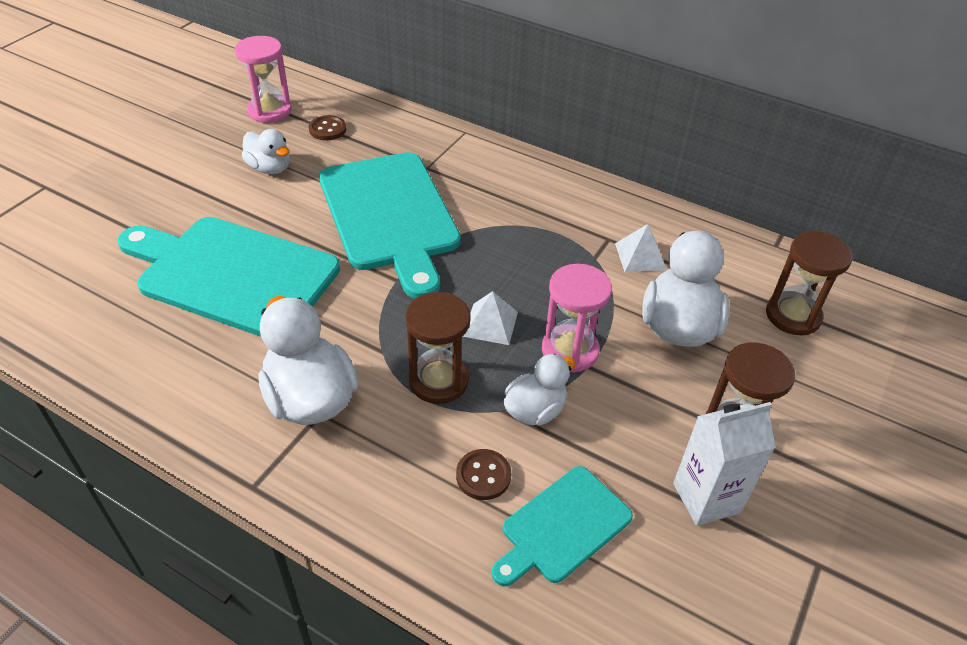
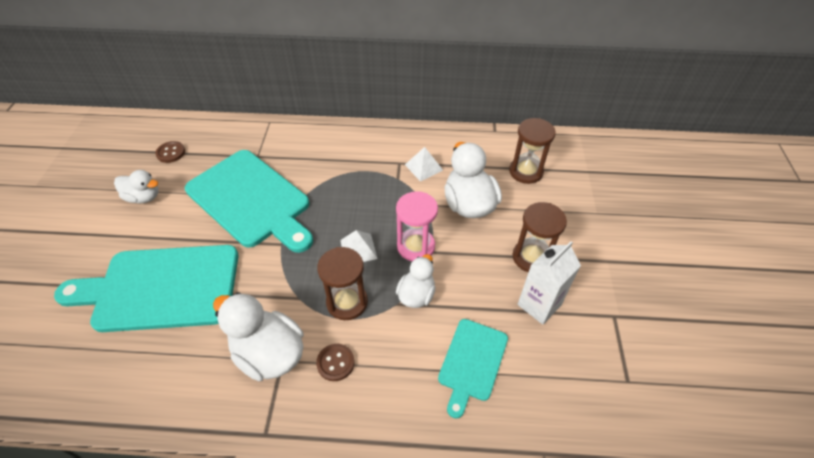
camera: 25 degrees left, 5 degrees up
(269, 111) = (118, 153): pink hourglass -> none
(483, 475) = (409, 352): brown button -> brown button (335, 363)

